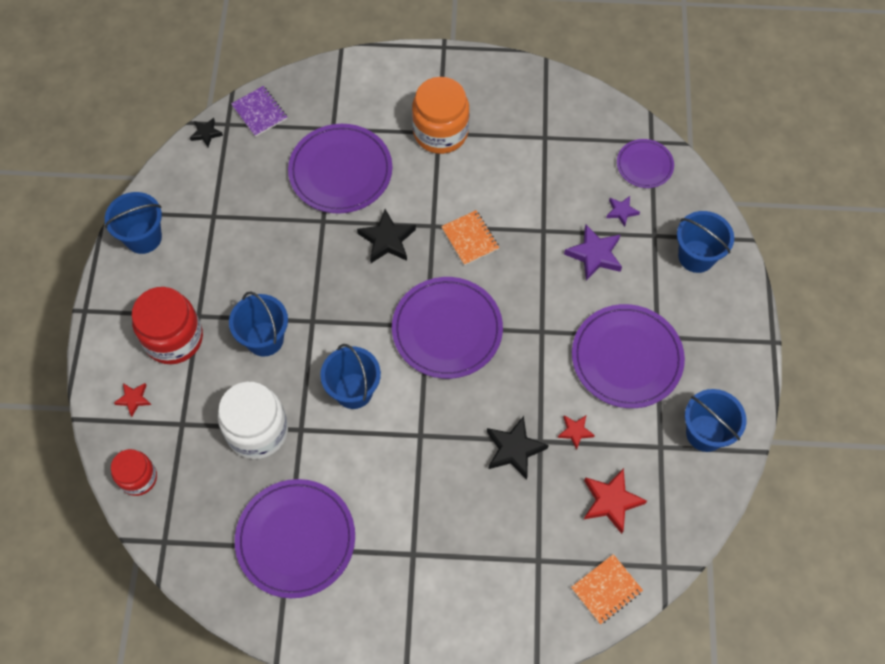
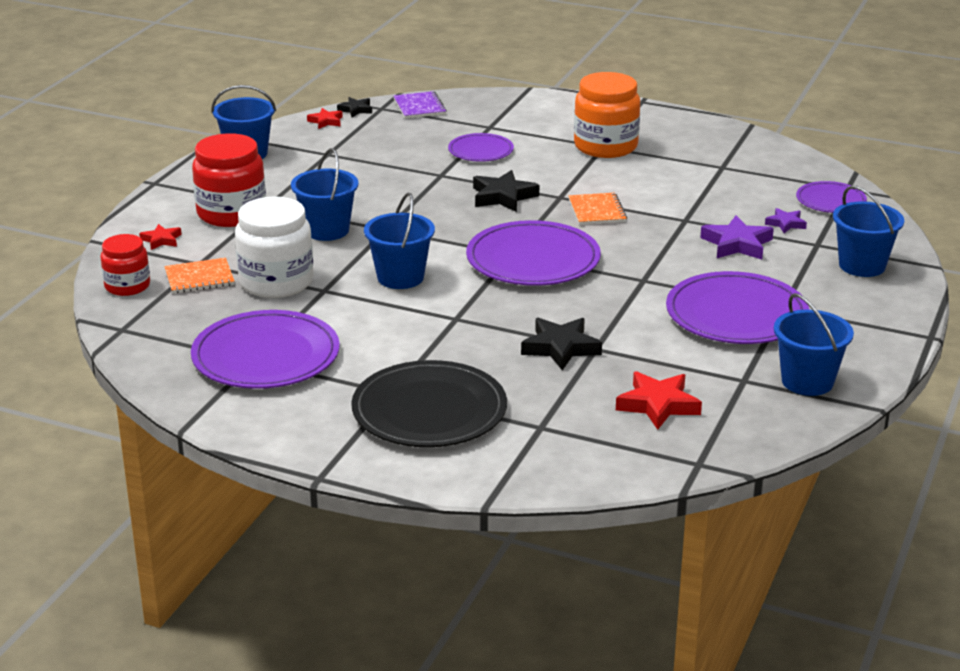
camera: 20 degrees right, 35 degrees down
(340, 171) = (480, 151): purple plate -> purple plate, size x0.55
(450, 568) = (429, 410): none -> black plate
(575, 431) = (642, 350): red star -> red star (326, 121)
(606, 589) = (613, 465): orange notebook -> orange notebook (199, 278)

